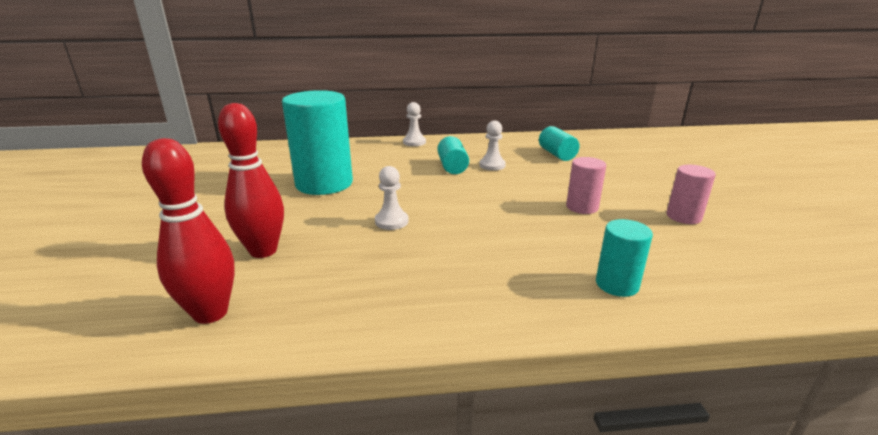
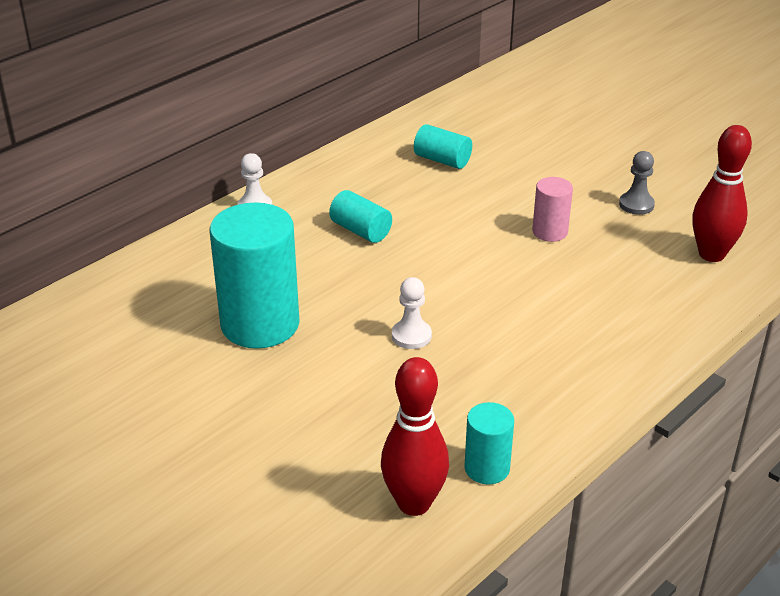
camera: 40 degrees left, 10 degrees up
(263, 251) = (349, 431): red bowling pin -> red bowling pin (711, 254)
(492, 165) = (399, 209): white pawn -> none
(617, 284) = (658, 306): turquoise cylinder -> turquoise cylinder (487, 468)
(683, 217) = (636, 205): pink cylinder -> grey pawn

